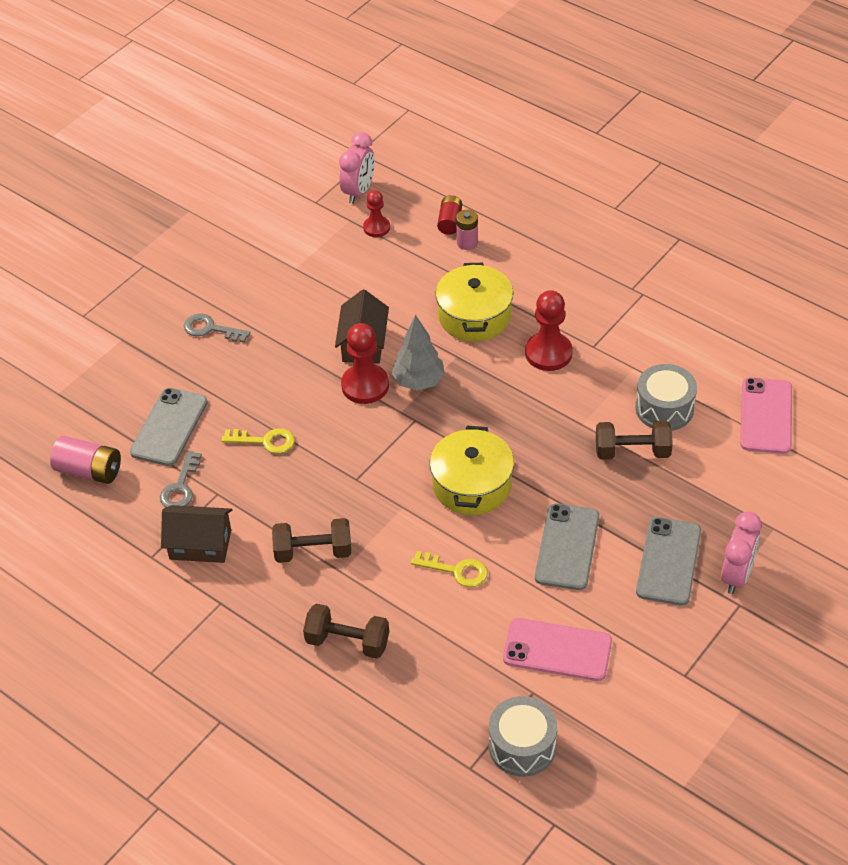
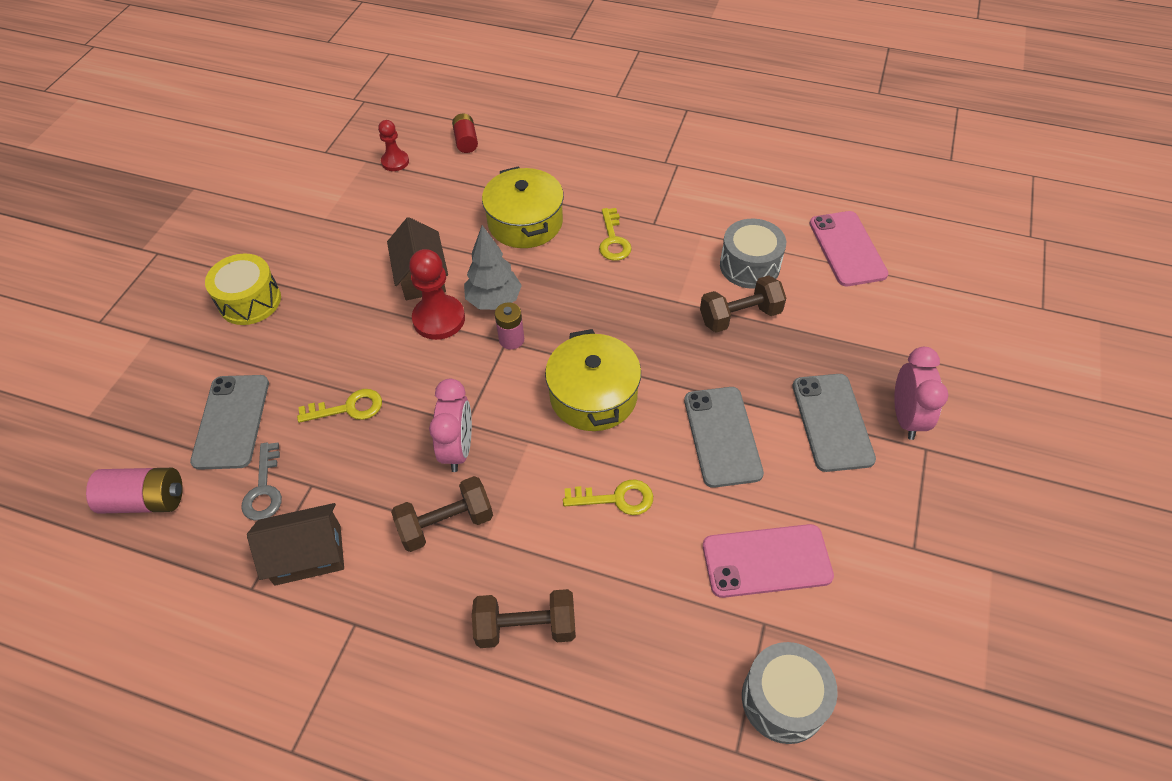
camera: 20 degrees left, 5 degrees up
(210, 329) = (250, 301): grey key -> yellow drum
(359, 191) = (365, 133): pink clock -> pink clock (458, 449)
(467, 243) = (490, 156): pink battery -> pink battery (511, 339)
(548, 353) = (613, 240): red pawn -> yellow key

